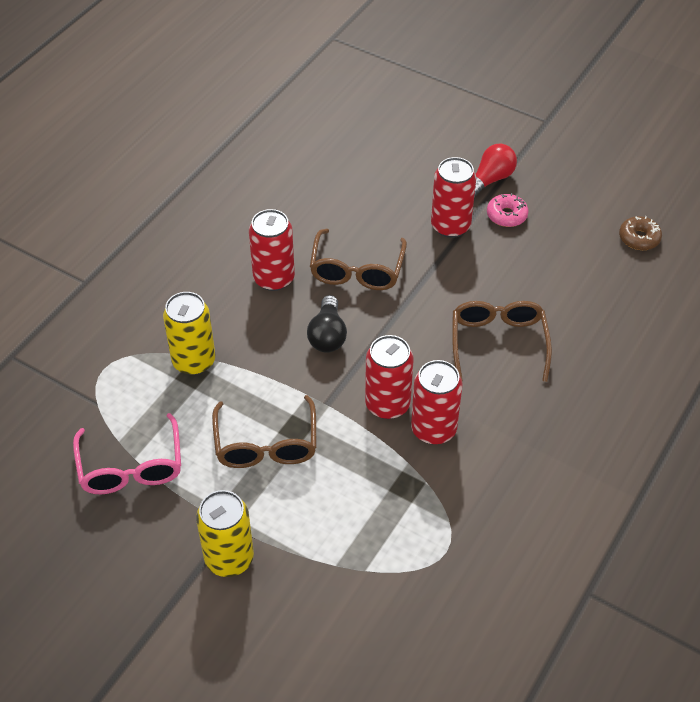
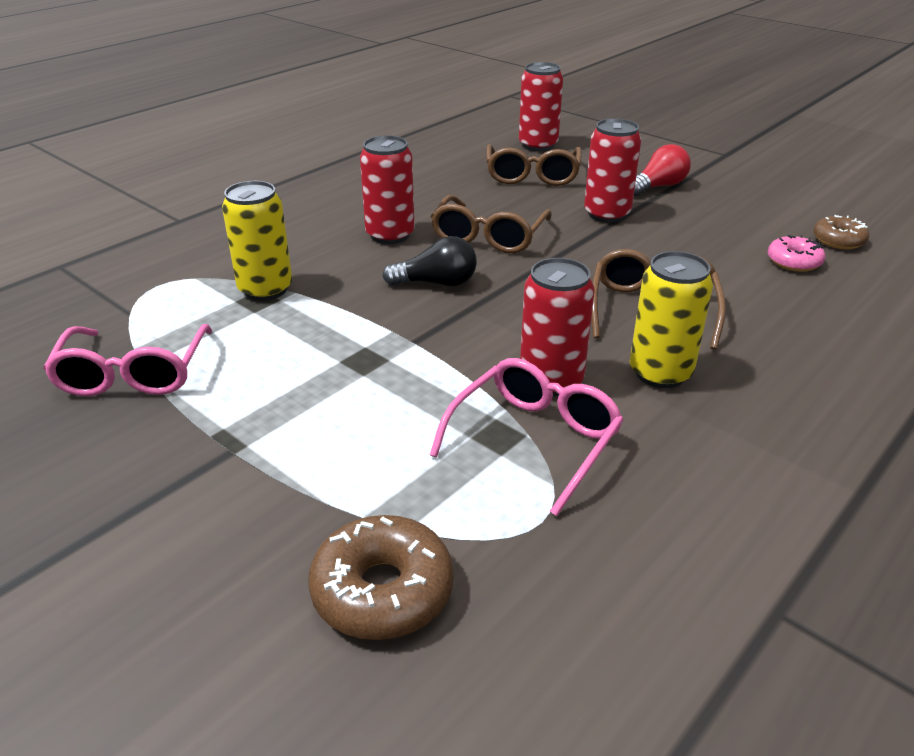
camera: 10 degrees right, 15 degrees down
(229, 558) = (209, 488): yellow can -> yellow can (660, 373)
(266, 443) = (319, 370): brown glasses -> brown glasses (532, 175)
(327, 335) = (436, 283): black light bulb -> black light bulb turned 105 degrees counterclockwise
(362, 615) = (382, 590): none -> brown donut
(387, 404) = (494, 350): red can -> red can (538, 145)
(431, 487) = (534, 441): none -> pink glasses
(506, 215) = (674, 212): pink donut -> pink donut (793, 262)

